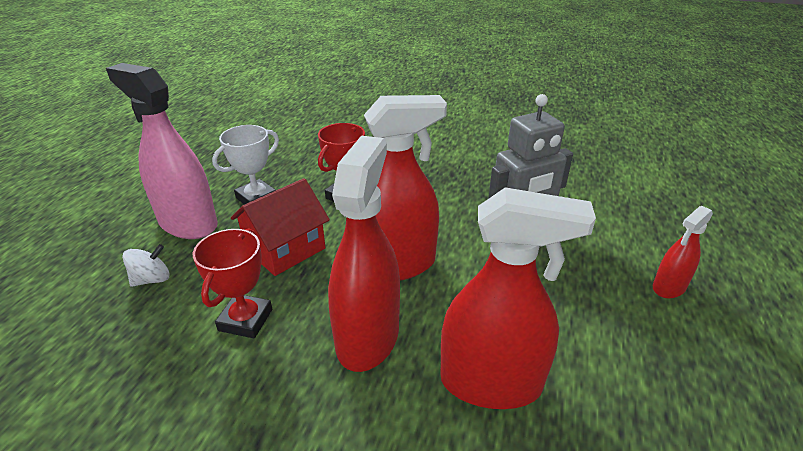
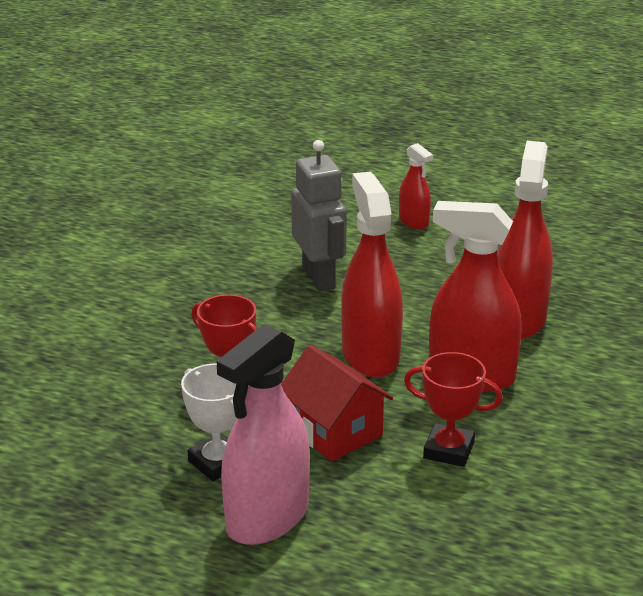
camera: 85 degrees left, 5 degrees down
(152, 279) = (380, 529): white spinning top -> none

